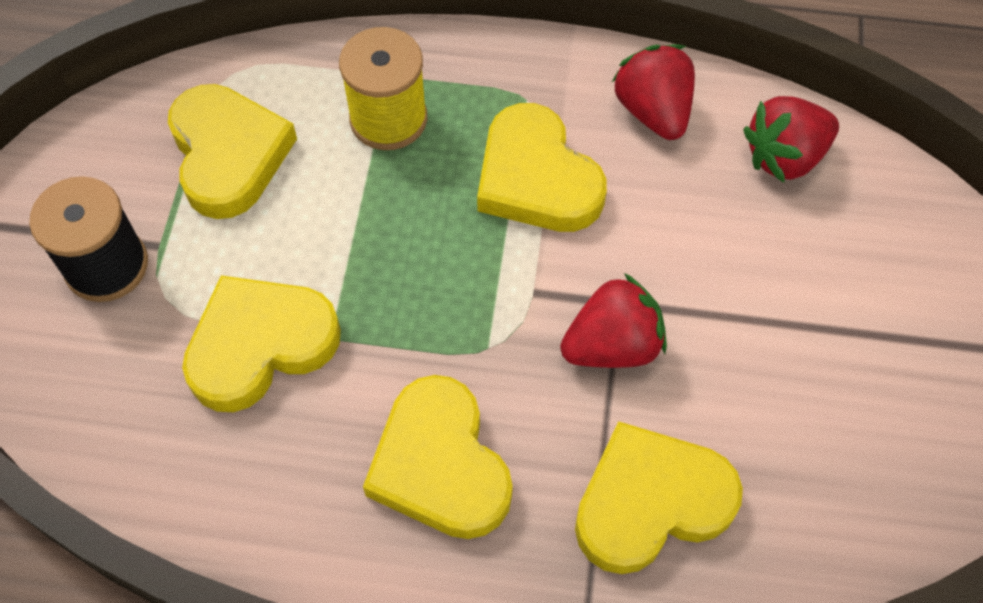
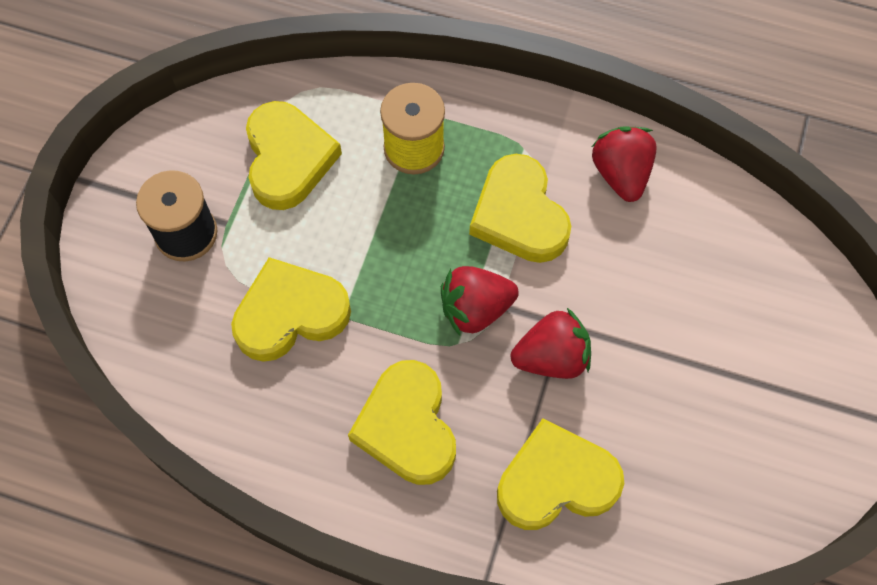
camera: 10 degrees right, 5 degrees up
(785, 157) = (716, 227): red strawberry -> red strawberry (475, 309)

